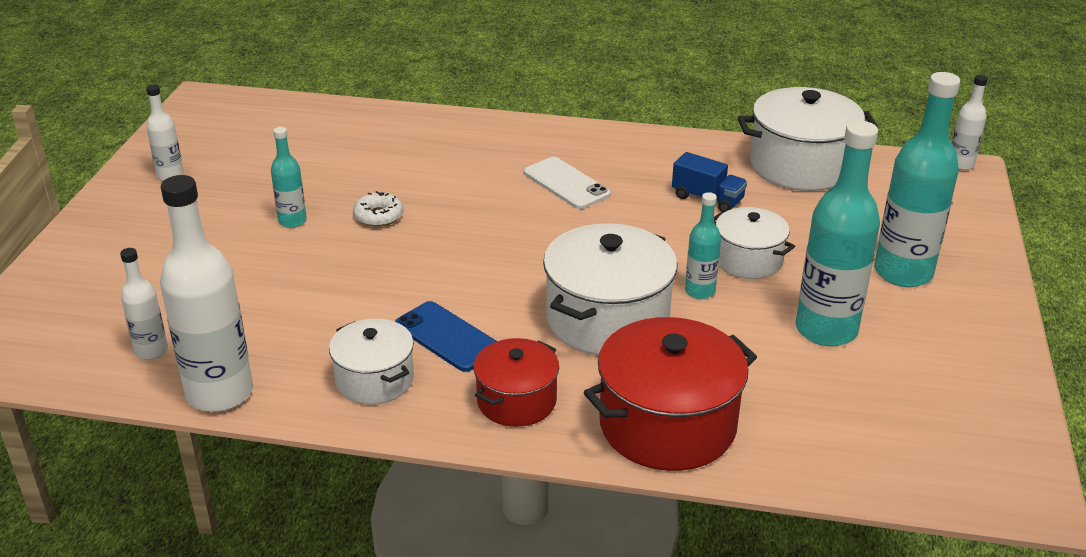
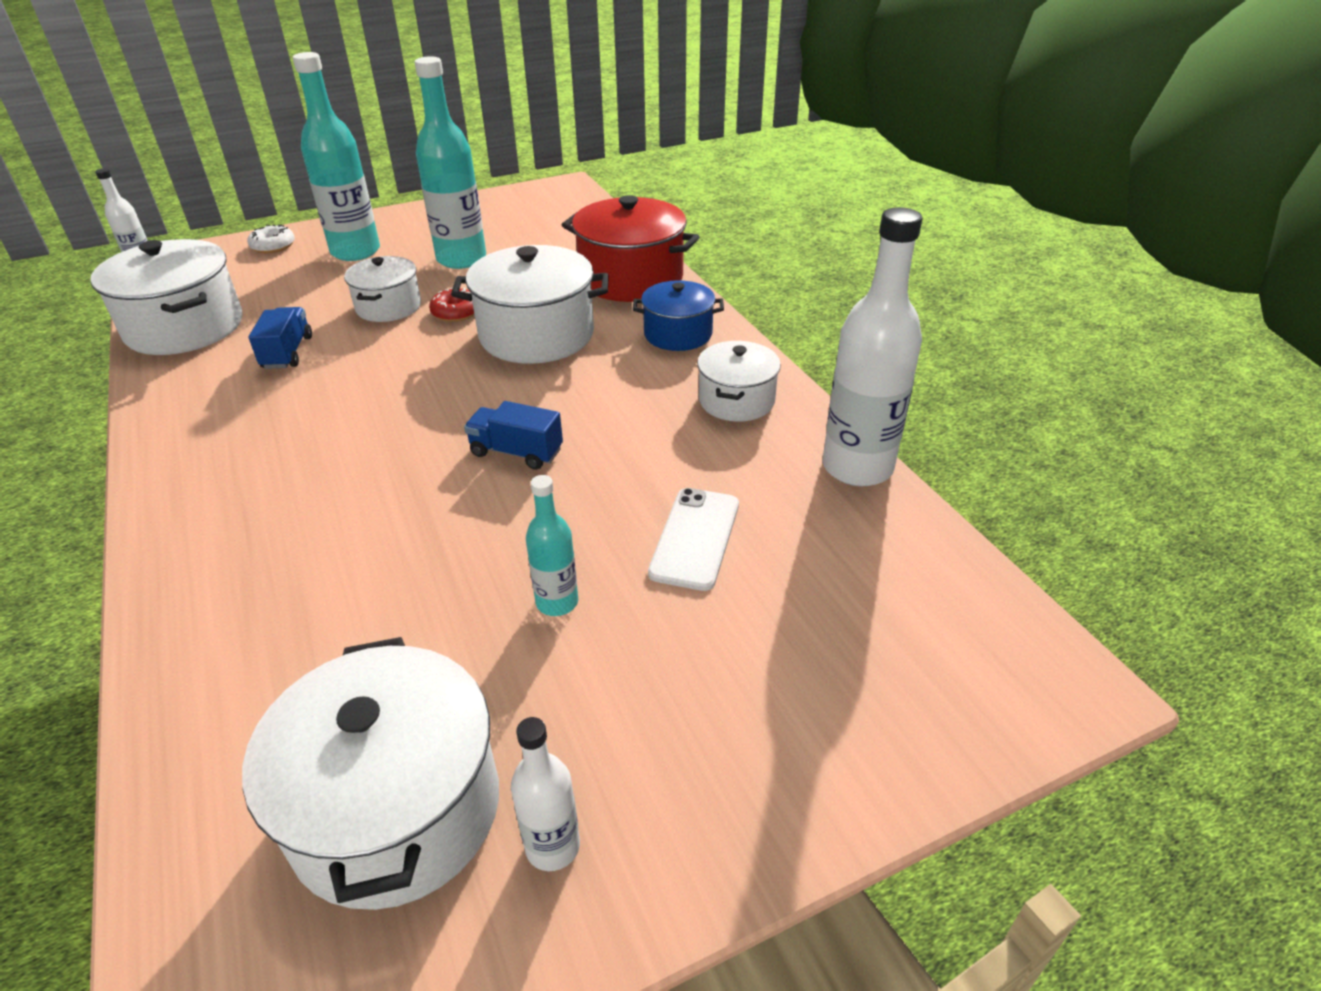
camera: 125 degrees left, 5 degrees up
(151, 350) = (874, 548): white bottle -> none
(244, 149) = (396, 809): none -> white pot
(378, 216) = (485, 536): white donut -> white donut (273, 246)
(447, 253) = (516, 452): none -> blue truck
(447, 337) = (643, 393): blue phone -> none
(516, 401) = (678, 334): red pot -> blue pot
(566, 184) = (308, 439): white phone -> white phone (695, 538)
(700, 291) = (456, 312): turquoise bottle -> red donut

